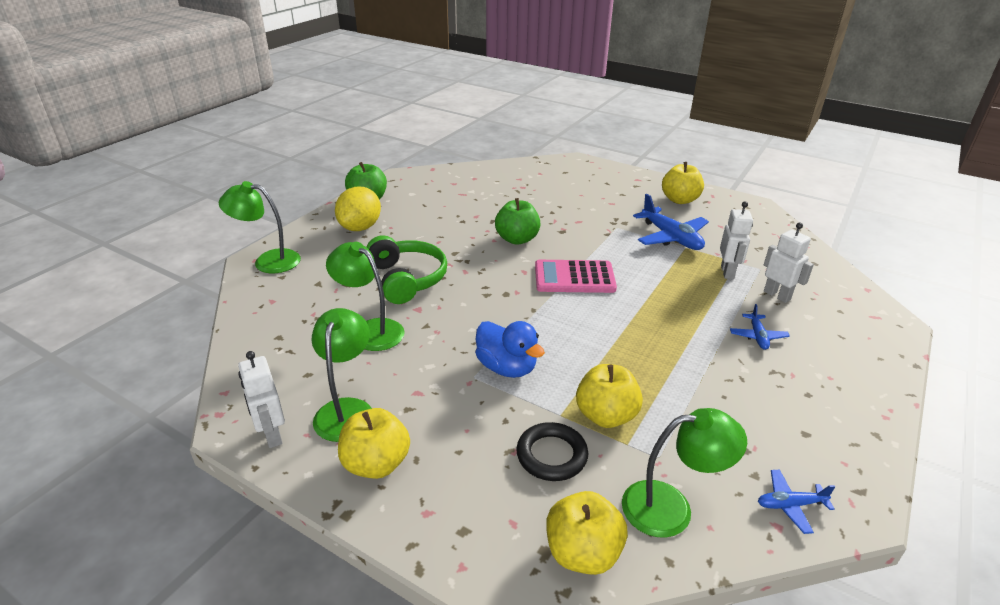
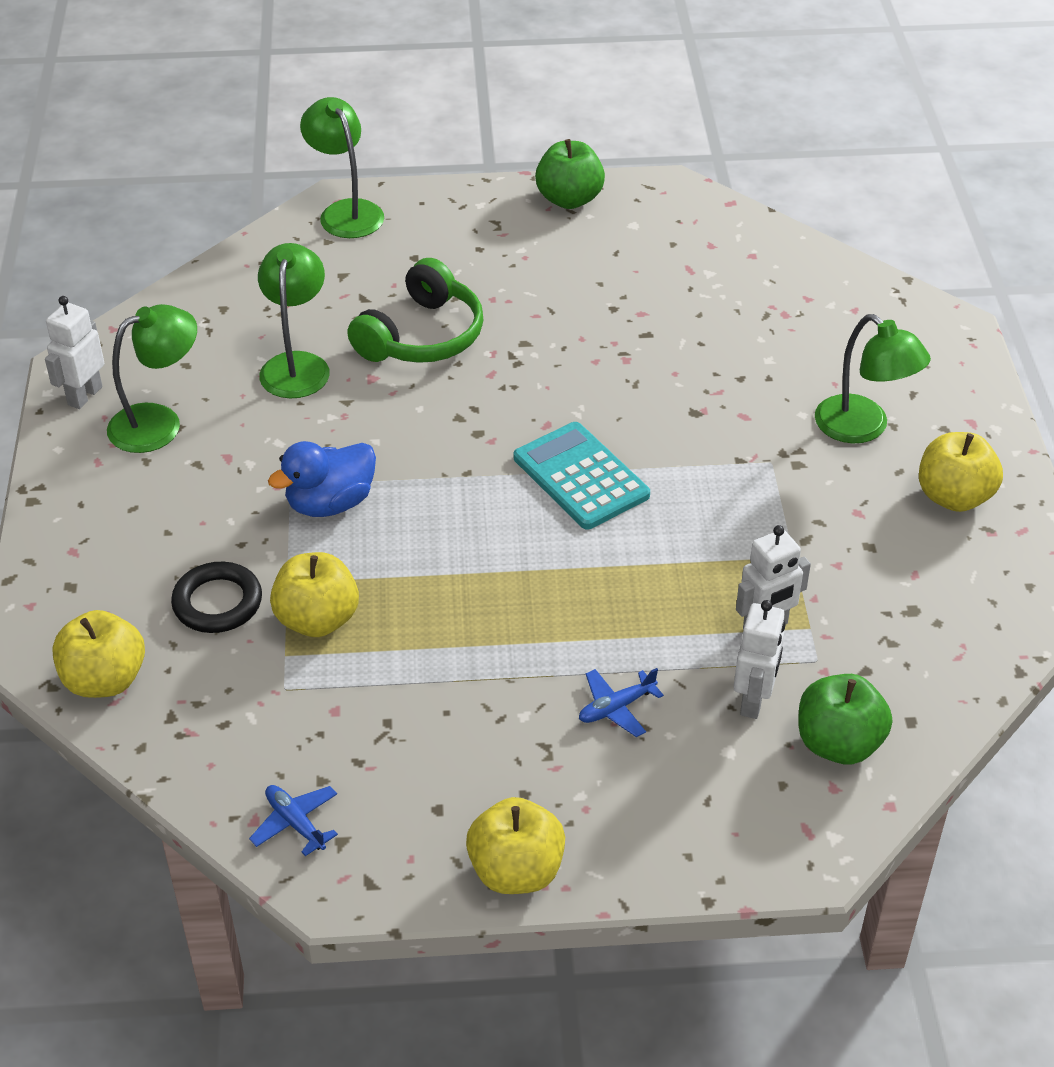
camera: 55 degrees right, 10 degrees up
(360, 227) = (495, 234): yellow lemon -> none
(376, 464) = (105, 485): yellow apple -> yellow apple (516, 871)
(507, 367) = (330, 503): blue duck -> blue duck turned 45 degrees clockwise
(517, 239) = (621, 380): green apple -> green apple (838, 743)
(574, 277) = (580, 477): pink calculator -> turquoise calculator
(671, 237) = (807, 531): blue plane -> none
(671, 507) = (215, 724): green lamp -> green lamp (863, 428)

